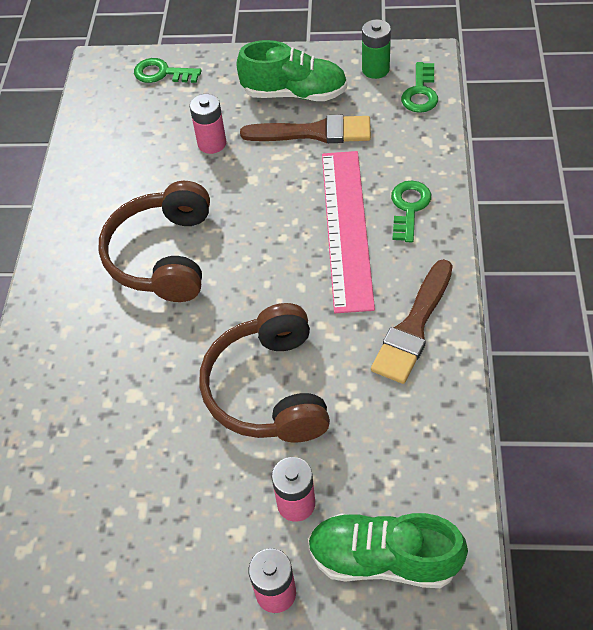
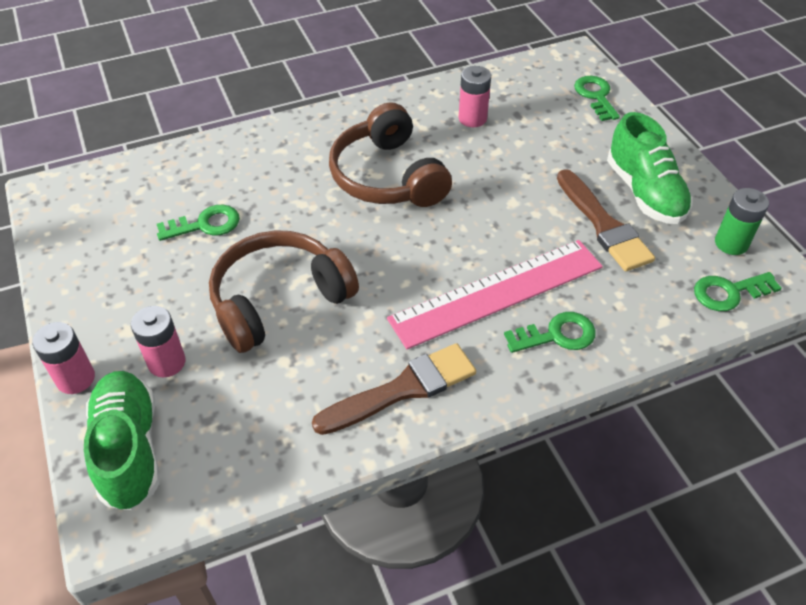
camera: 60 degrees right, 5 degrees down
(131, 426) = (205, 224): none -> green key
(163, 255) = (387, 177): brown headphones -> brown headphones turned 90 degrees counterclockwise
(212, 143) = (536, 159): pink battery -> pink battery (472, 118)
(413, 327) = (403, 389): brown brush -> brown brush turned 150 degrees clockwise

